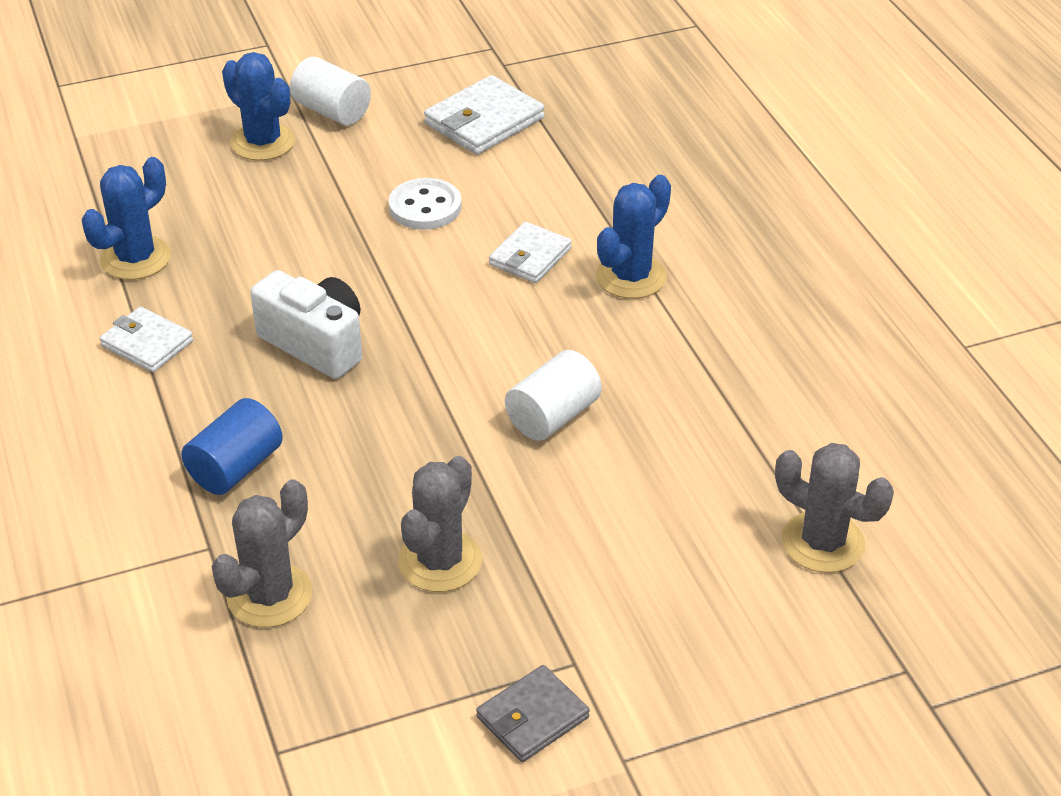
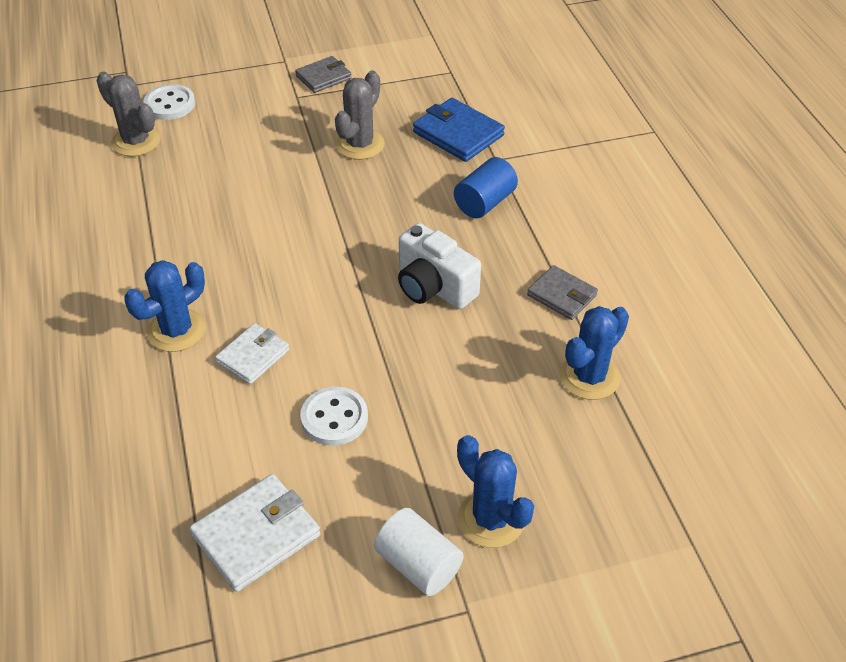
camera: 175 degrees left, 5 degrees up
(147, 343) = (562, 295): white wallet -> grey wallet
(269, 595) = (458, 134): grey cactus -> blue wallet
(553, 416) = (272, 223): white cylinder -> none
(804, 627) = (170, 104): none -> white button

